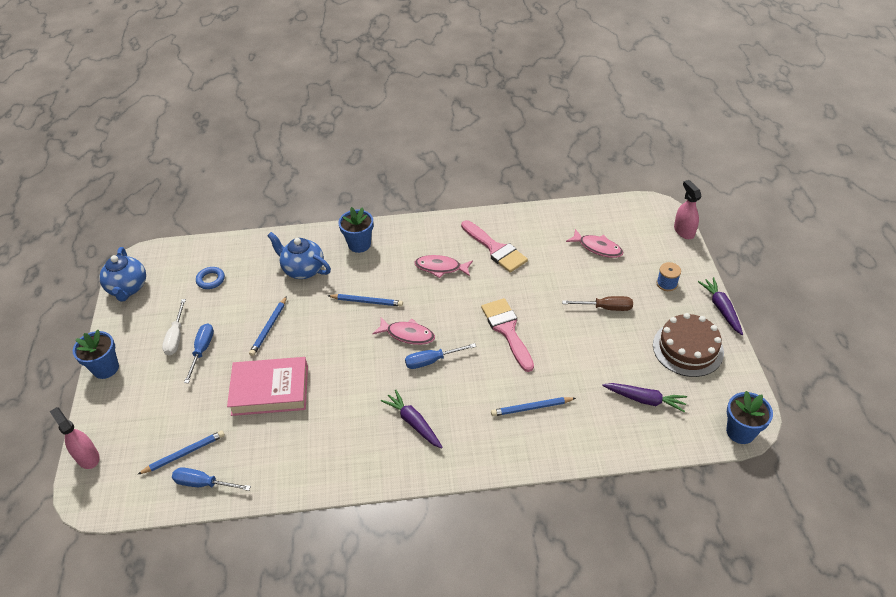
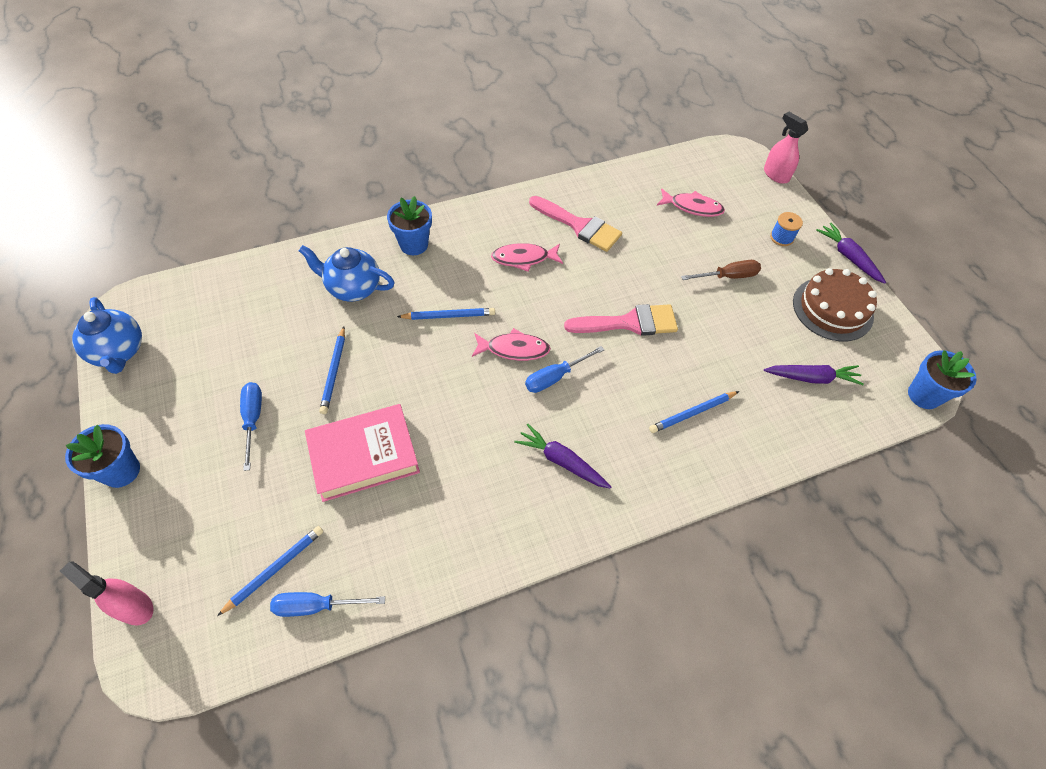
camera: 20 degrees left, 10 degrees up
(176, 337) = (210, 407): white screwdriver -> none
(210, 280) = (233, 321): blue ring -> none
(507, 330) = (629, 323): pink brush -> pink brush turned 120 degrees clockwise

